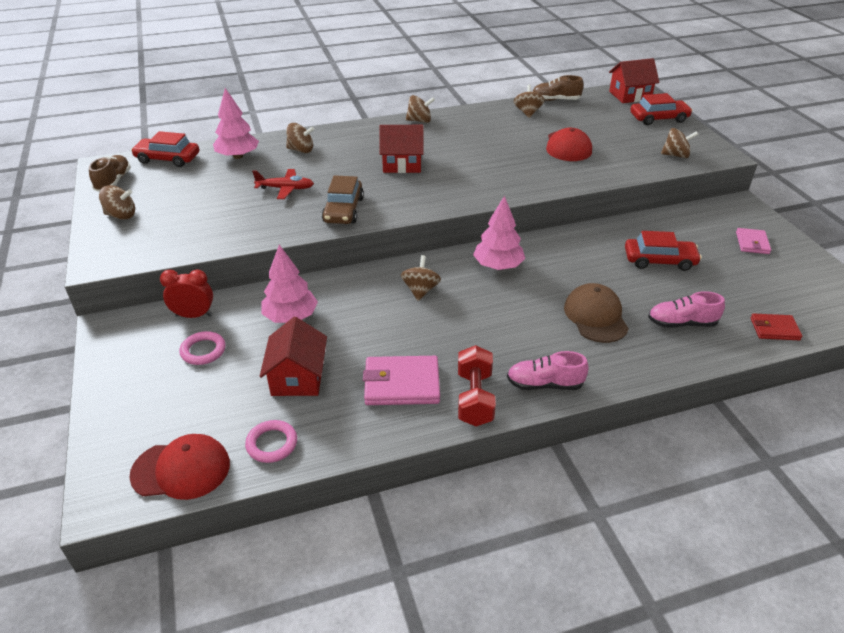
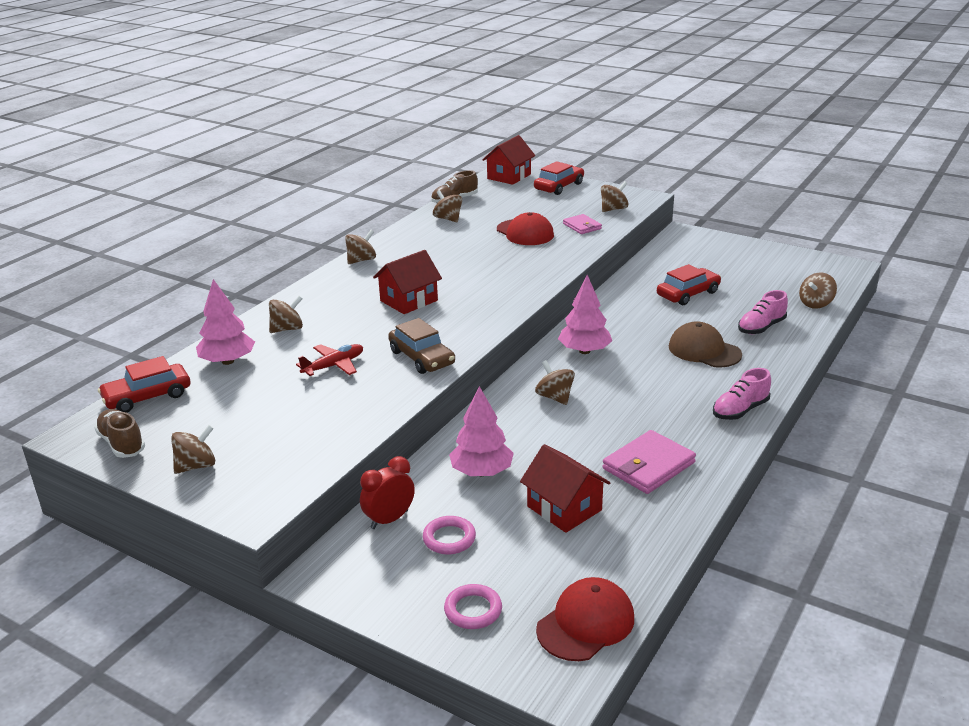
camera: 40 degrees left, 10 degrees down
(272, 444) = (624, 561): pink ring -> pink ring (473, 610)
(474, 398) = (711, 445): red dumbbell -> none
(752, 243) = (726, 256): pink wallet -> pink wallet (582, 226)
(774, 329) = (815, 304): red wallet -> brown spinning top

